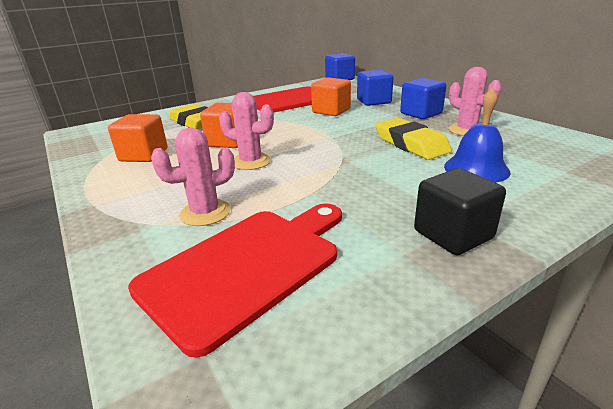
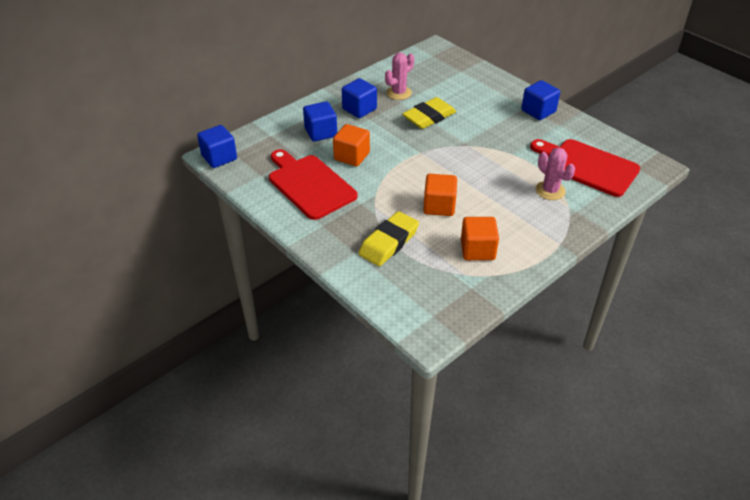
camera: 100 degrees left, 15 degrees up
(251, 162) = (476, 186): pink cactus -> none
(453, 234) = (538, 111): black cube -> blue cube
(476, 169) = (465, 97): blue bell -> none

